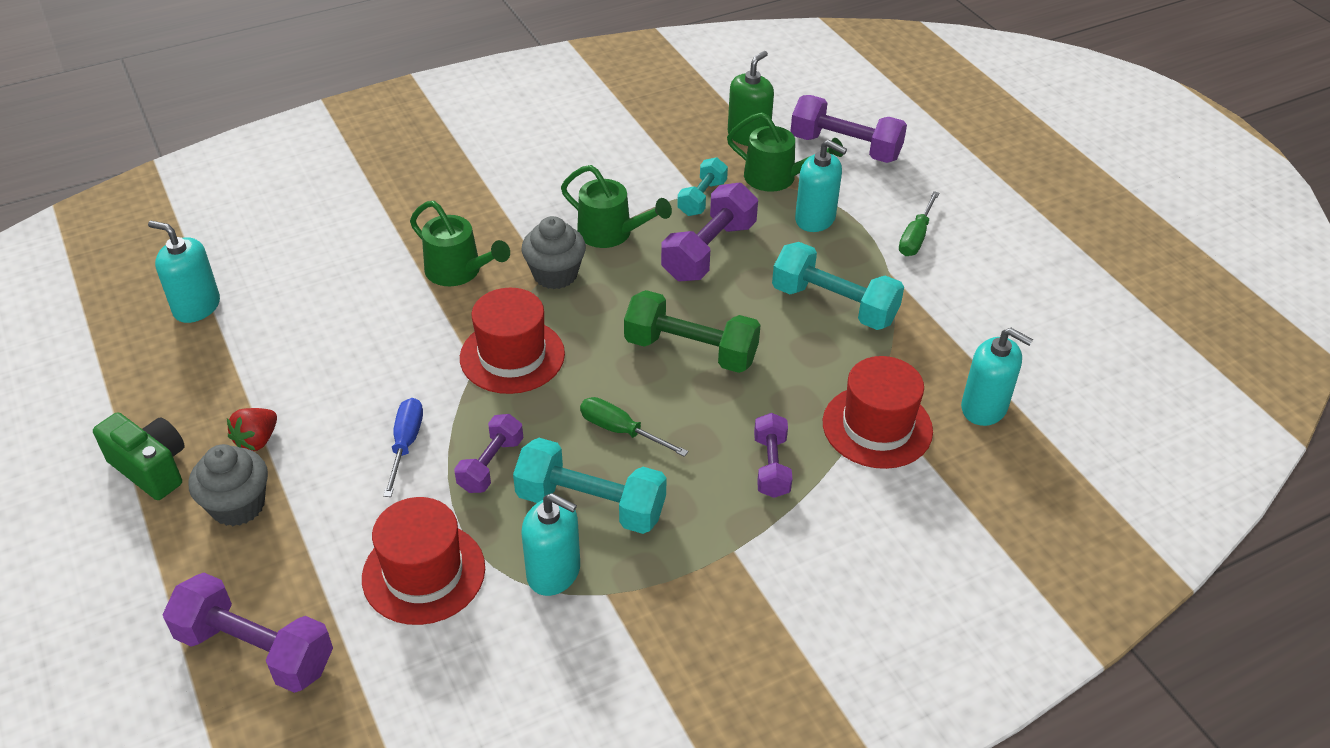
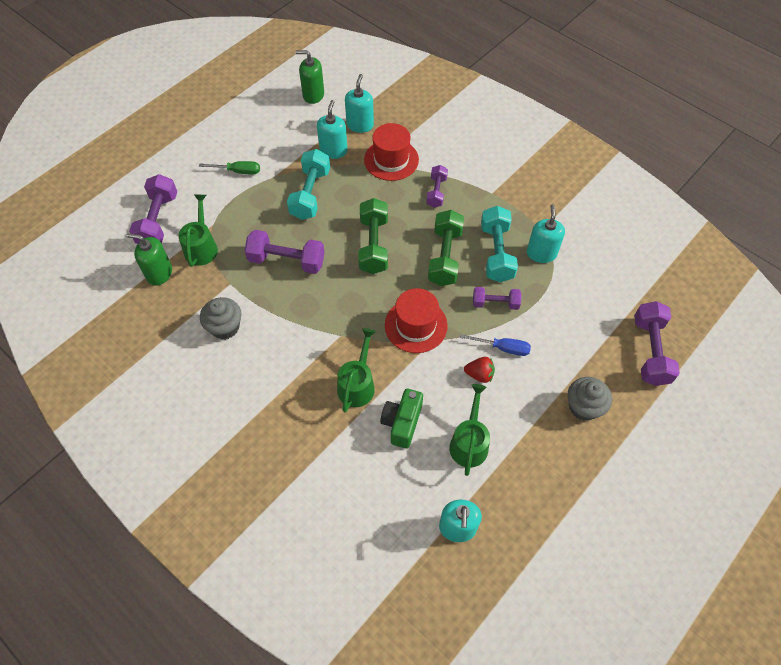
camera: 110 degrees left, 15 degrees up
(151, 468) = (587, 467): green camera -> green camera (402, 423)
(257, 440) = (539, 423): red strawberry -> red strawberry (479, 374)
(405, 444) = (503, 348): blue screwdriver -> blue screwdriver turned 150 degrees counterclockwise
(423, 573) = (572, 303): red hat -> none
(555, 274) = (339, 331): grey cupcake -> grey cupcake (225, 327)
(611, 233) = (288, 315): green watering can -> green watering can (469, 442)
(620, 431) = (444, 257): green screwdriver -> green dumbbell
(702, 198) = (236, 279): turquoise dumbbell -> none
(771, 466) = (436, 192): purple dumbbell -> purple dumbbell turned 60 degrees counterclockwise
(815, 219) = (237, 219): turquoise soap dispenser -> turquoise soap dispenser (333, 151)
(1085, 364) = (313, 95): none -> green soap dispenser

